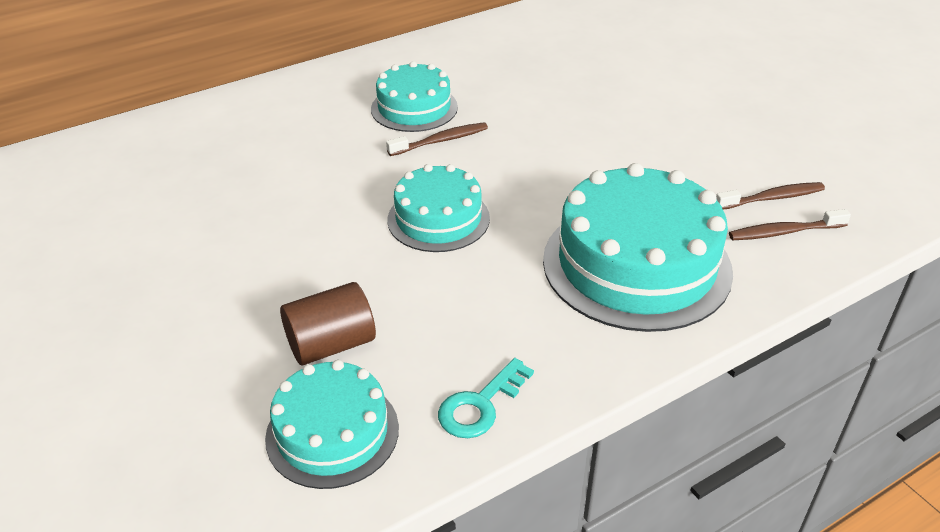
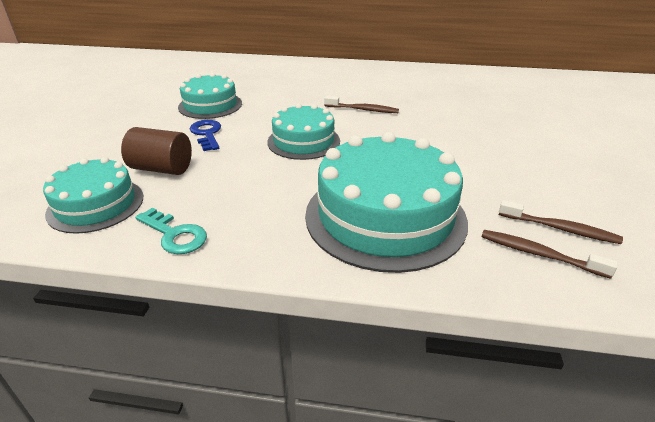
camera: 40 degrees right, 5 degrees down
(306, 268) = (207, 134): none -> blue key
(414, 108) = (372, 92): turquoise cake -> turquoise cake (210, 105)
(480, 405) = (175, 235): turquoise key -> turquoise key turned 135 degrees counterclockwise

